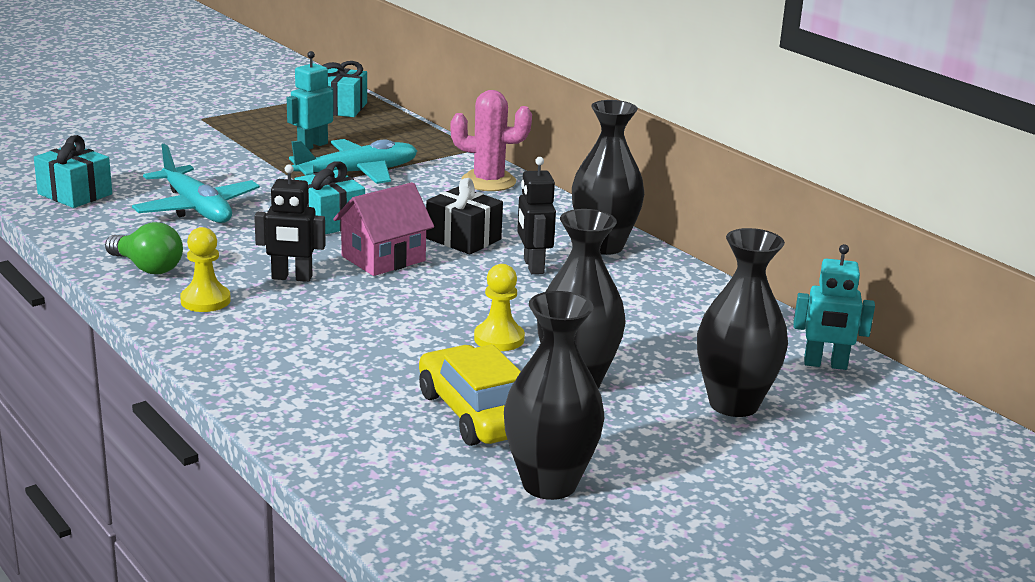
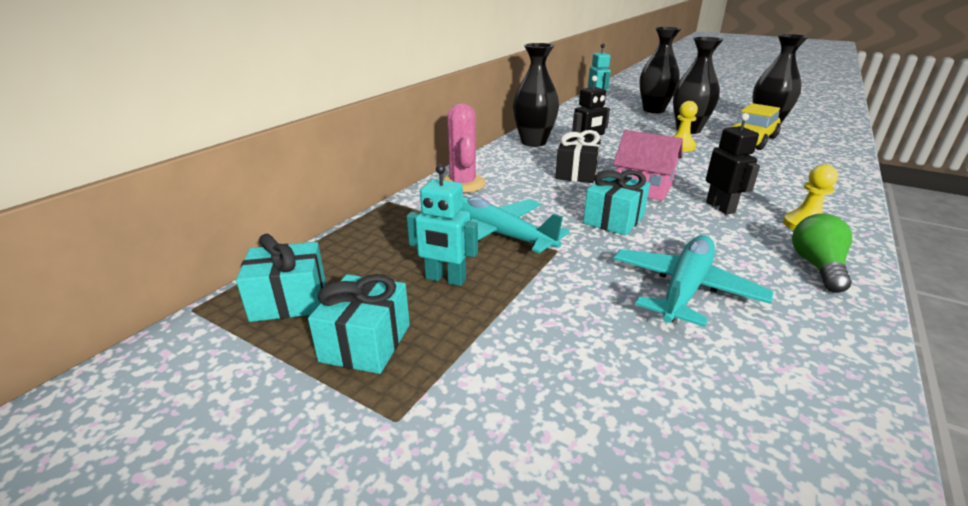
camera: 110 degrees left, 5 degrees up
(75, 194) = (789, 401): turquoise gift -> turquoise gift (366, 343)

